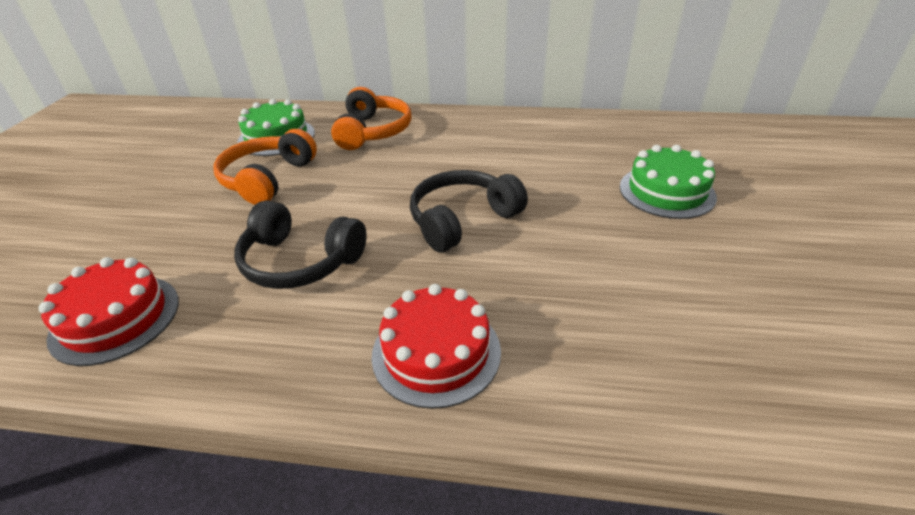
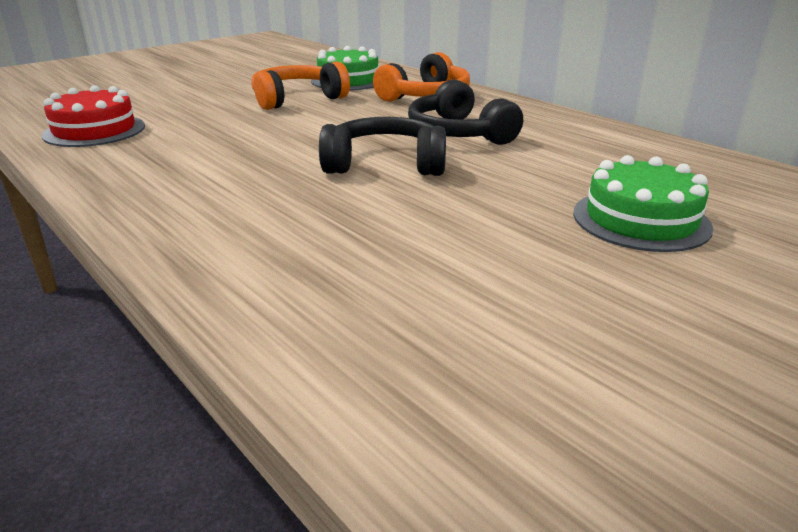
camera: 40 degrees right, 10 degrees down
(300, 261) = (229, 144): black headphones -> black headphones (458, 133)
(436, 352) = (210, 220): red cake -> none

